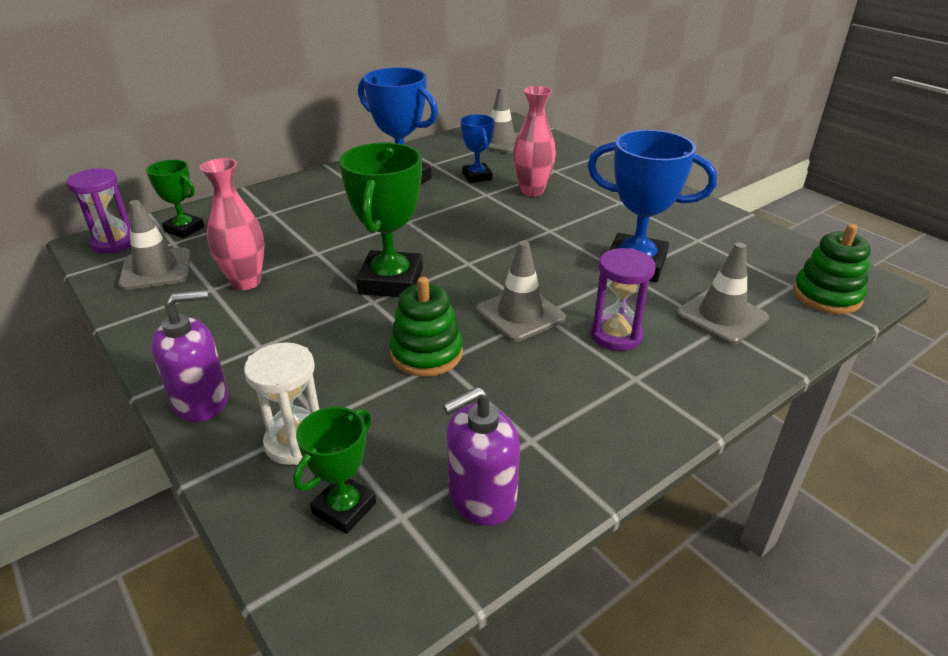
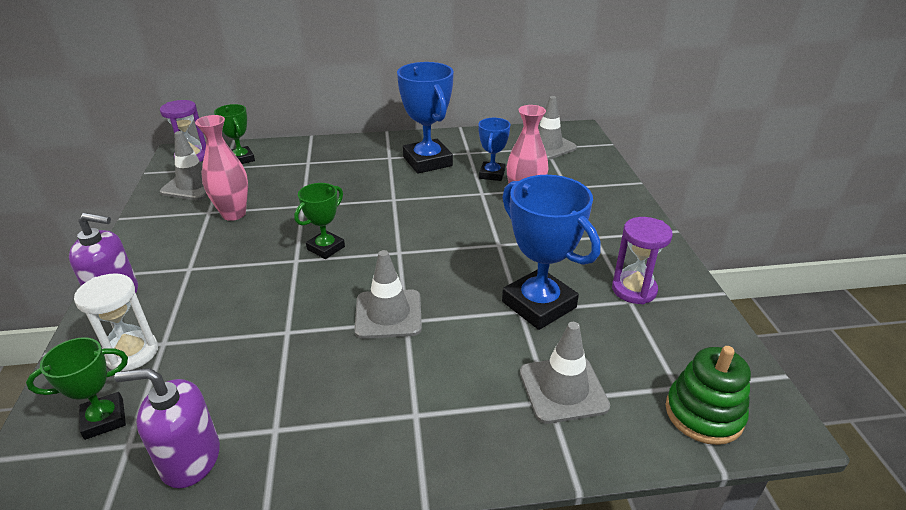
camera: 30 degrees right, 0 degrees up
(391, 281) = (326, 248): green trophy -> green trophy, size x0.57
(426, 353) = (284, 320): green stacking toy -> none
(616, 335) = (444, 366): purple hourglass -> purple hourglass (634, 290)

